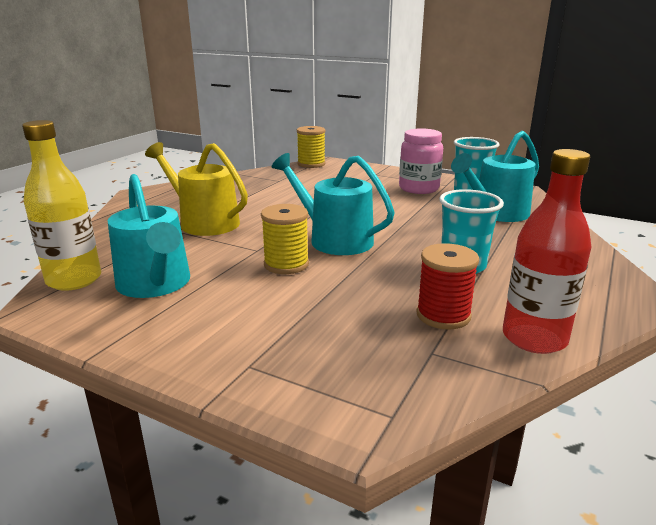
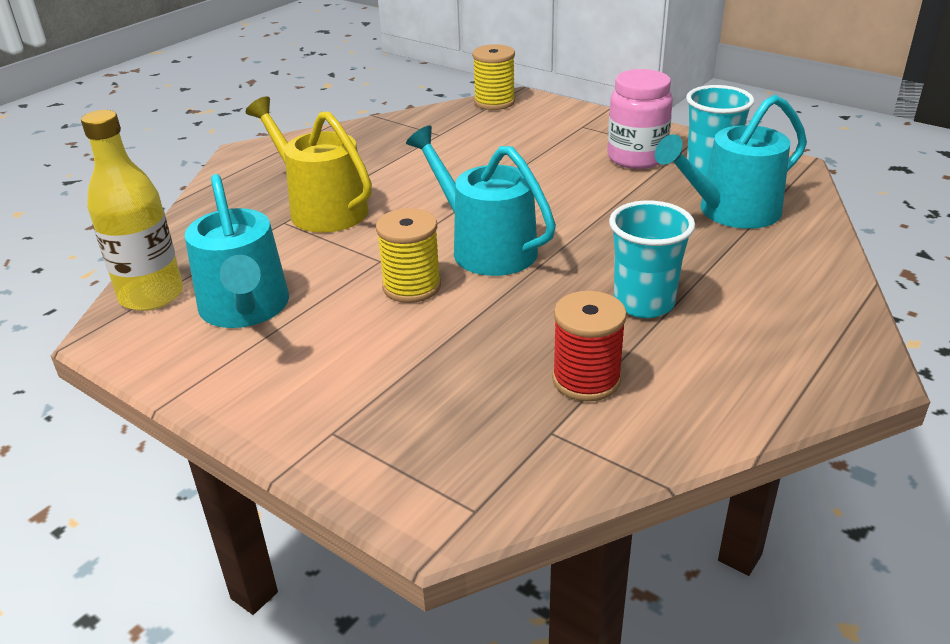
camera: 10 degrees right, 10 degrees up
(534, 338) = (688, 422): red bottle -> none

